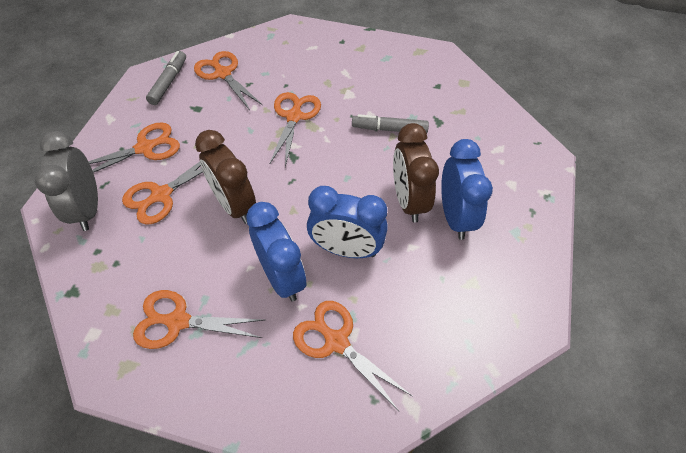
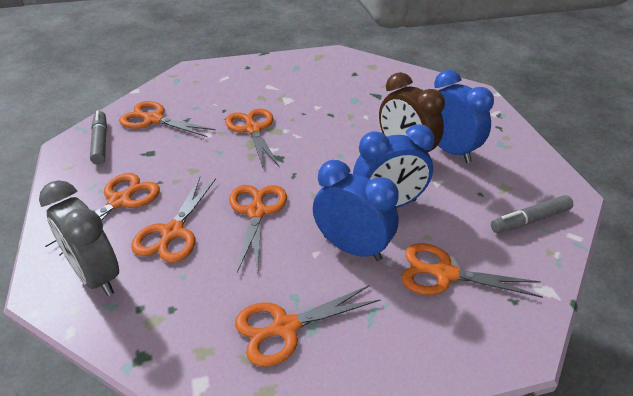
camera: 30 degrees left, 15 degrees down
(234, 205) = (256, 212): brown clock -> orange scissors
(389, 129) = (343, 112): grey marker -> grey marker (529, 220)

